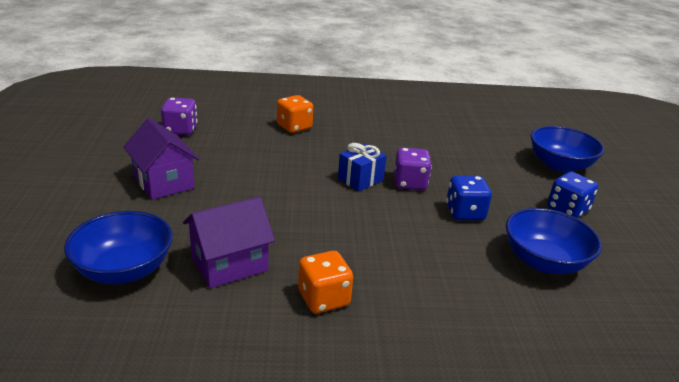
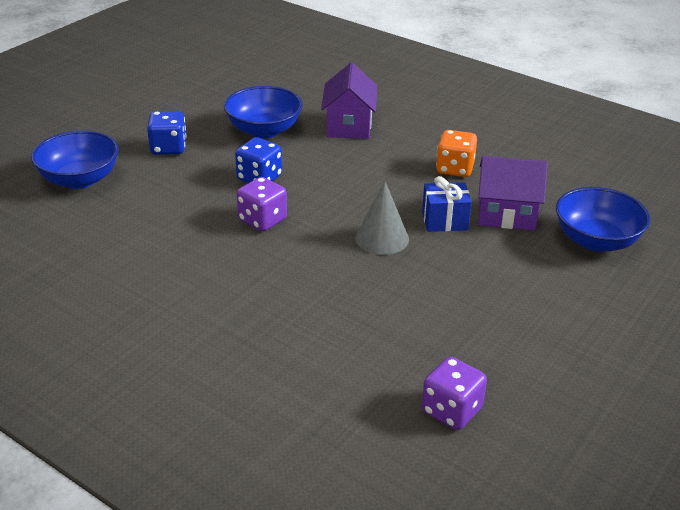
camera: 140 degrees left, 5 degrees up
(164, 182) = (521, 321): purple house -> purple house (349, 126)
(294, 127) = (286, 350): orange dice -> none
(313, 201) = (382, 238): none -> grey cone
(360, 179) = (306, 242): blue gift -> blue gift (444, 221)

